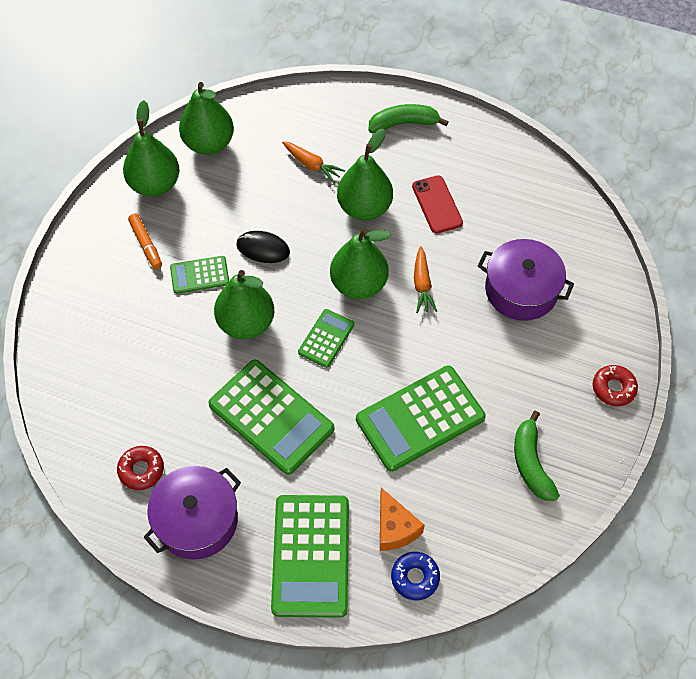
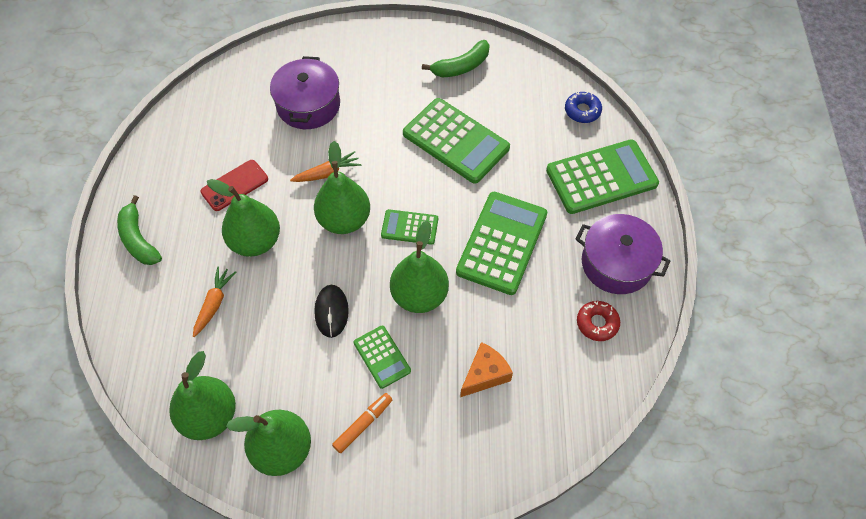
camera: 110 degrees left, 0 degrees up
(395, 528) = (552, 132): orange cheese -> orange cheese (485, 375)
(613, 388) = (377, 33): red donut -> none

